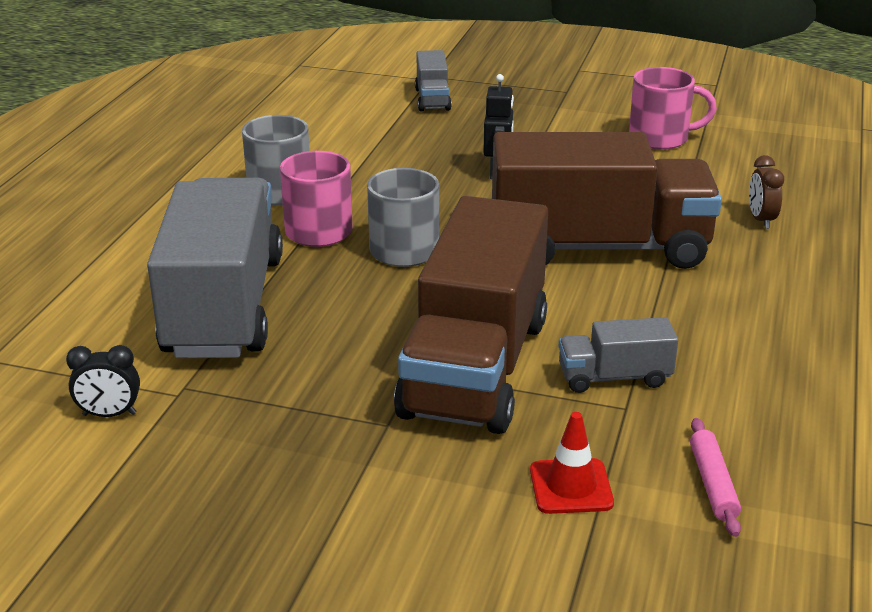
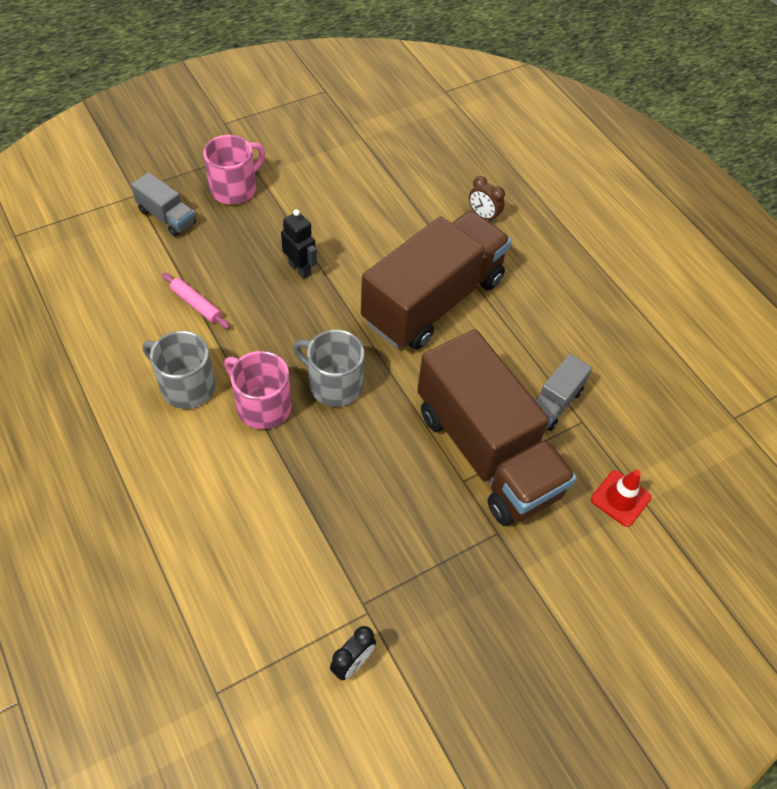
camera: 50 degrees left, 25 degrees up
(224, 306) = (296, 520): grey truck -> none
(660, 138) = (353, 170): pink mug -> pink mug (235, 188)
(712, 484) = (668, 443): pink rolling pin -> pink rolling pin (196, 305)

